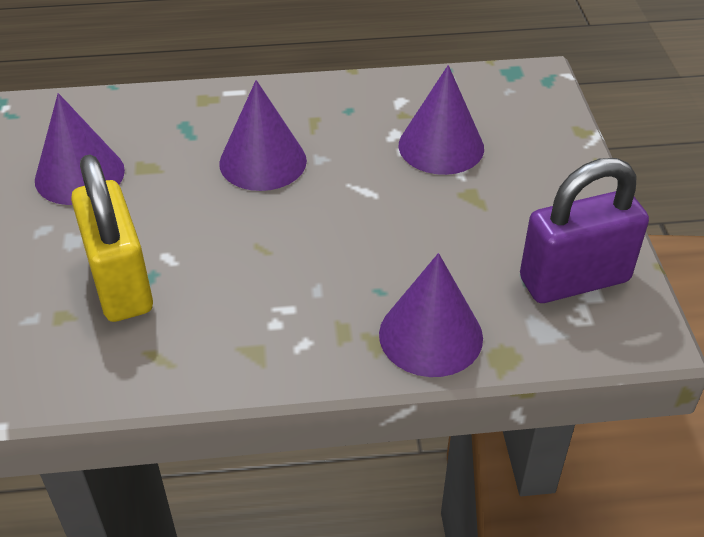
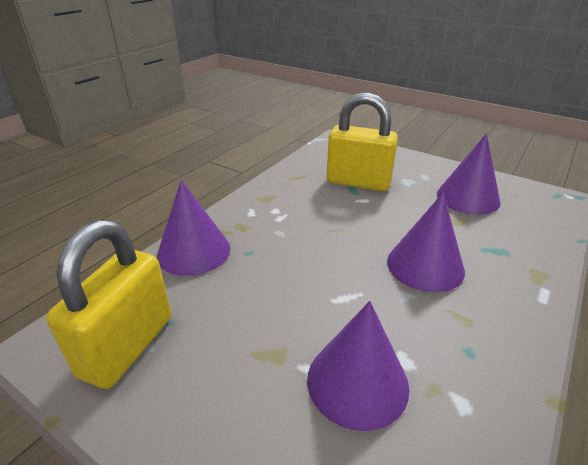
camera: 130 degrees right, 10 degrees down
(574, 280) = (127, 346): purple padlock -> yellow padlock

